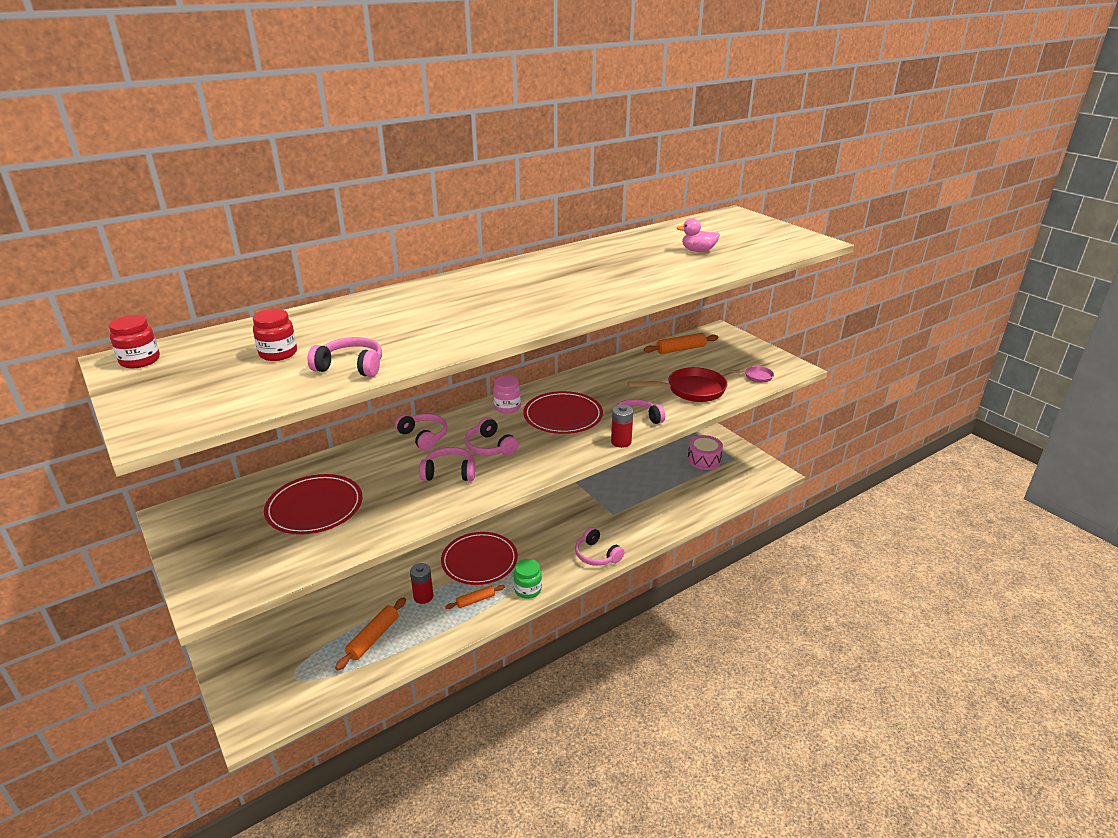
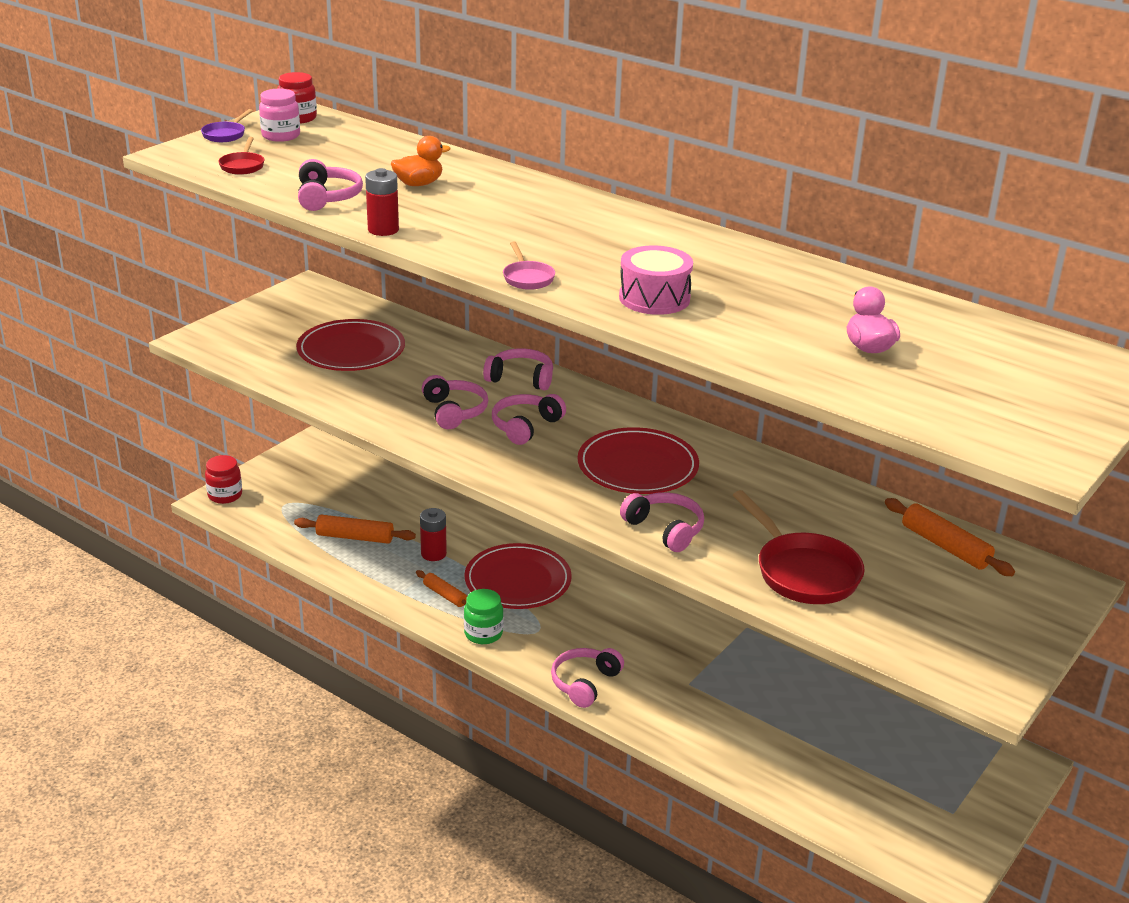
camera: 70 degrees right, 0 degrees up
(133, 400) = (225, 135): none -> purple pan
(231, 398) = (243, 166): none -> red pan
(278, 354) = (339, 163): red jar -> red jar (225, 495)
(360, 328) = (419, 184): none -> orange duck
(424, 437) = (521, 378): pink headphones -> pink headphones turned 105 degrees counterclockwise
(507, 407) = (630, 420): pink jar -> pink jar (281, 136)
(621, 442) = (599, 524): red battery -> red battery (383, 230)
(704, 460) = (915, 770): pink drum -> pink drum (654, 298)
(756, 376) = (912, 640): pink pan -> pink pan (527, 278)

